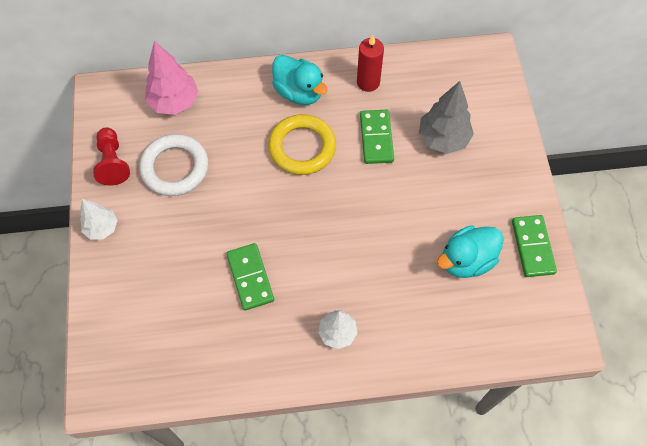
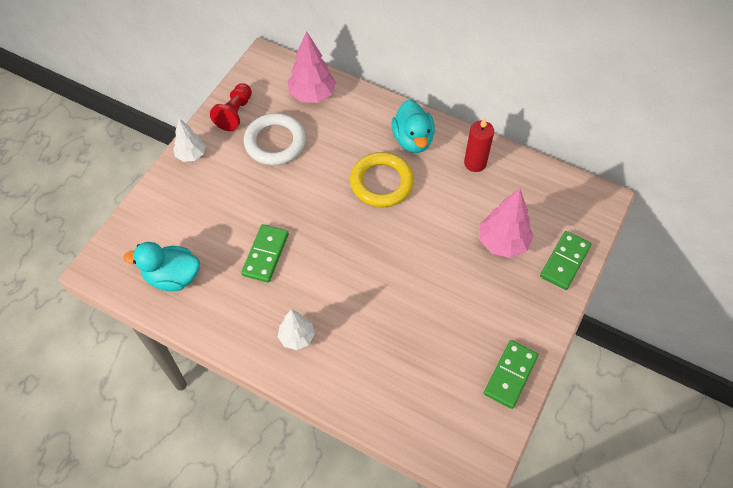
camera: 35 degrees right, 5 degrees down
(376, 138) = (446, 210): green domino -> green domino (564, 261)
(443, 139) = (502, 242): grey tree -> pink tree
(466, 260) = (444, 349): turquoise duck -> turquoise duck (172, 277)

